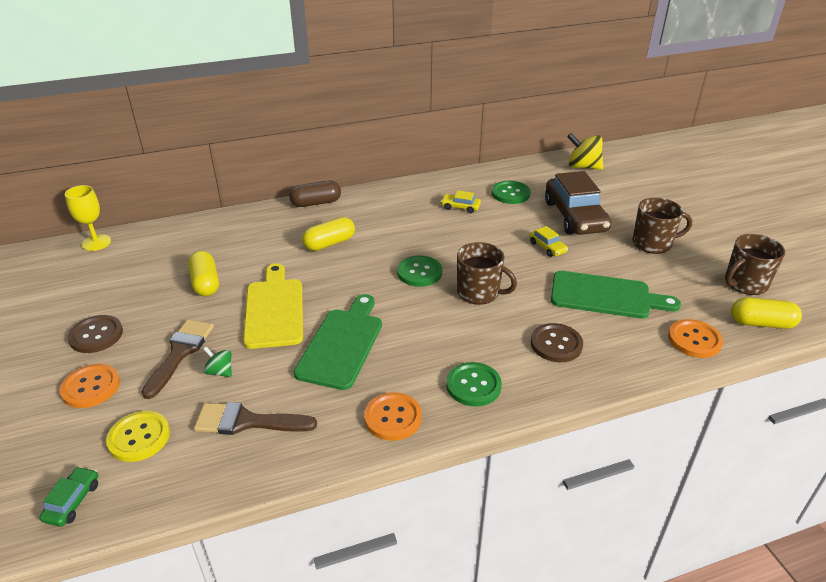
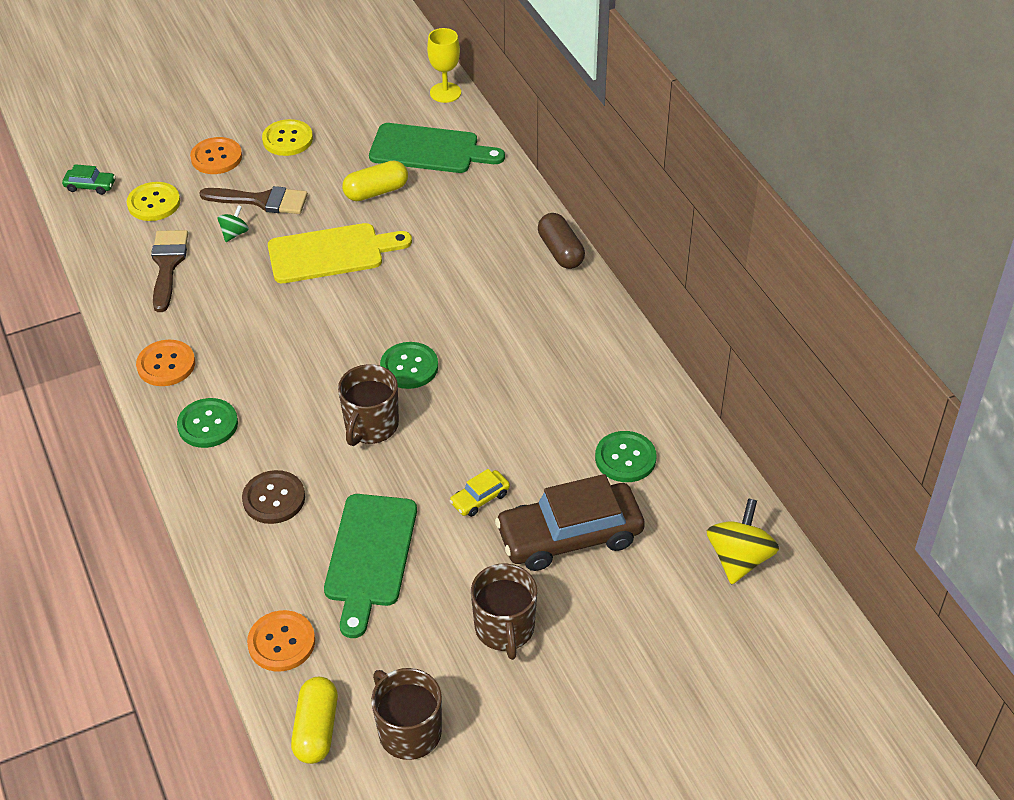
camera: 85 degrees right, 10 degrees up
(96, 335) = (287, 139): brown button -> yellow button
(329, 243) = (465, 278): yellow capsule -> none
(342, 344) = (274, 314): green cutting board -> green cutting board (429, 150)
(460, 207) = (574, 400): yellow car -> none

